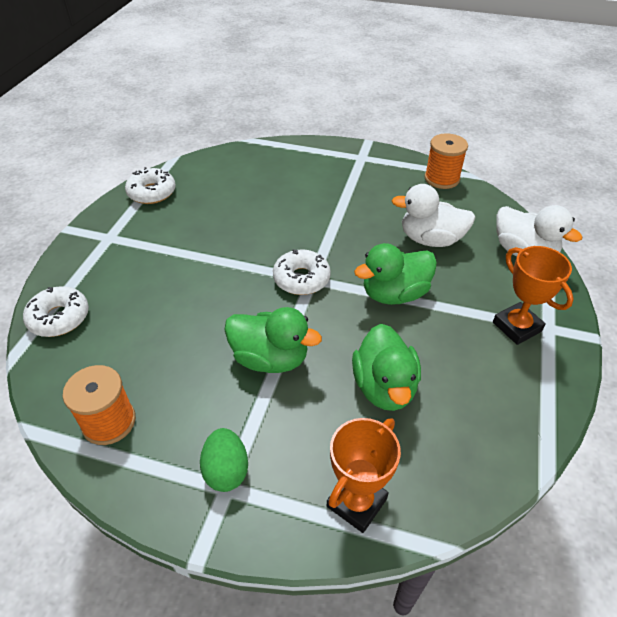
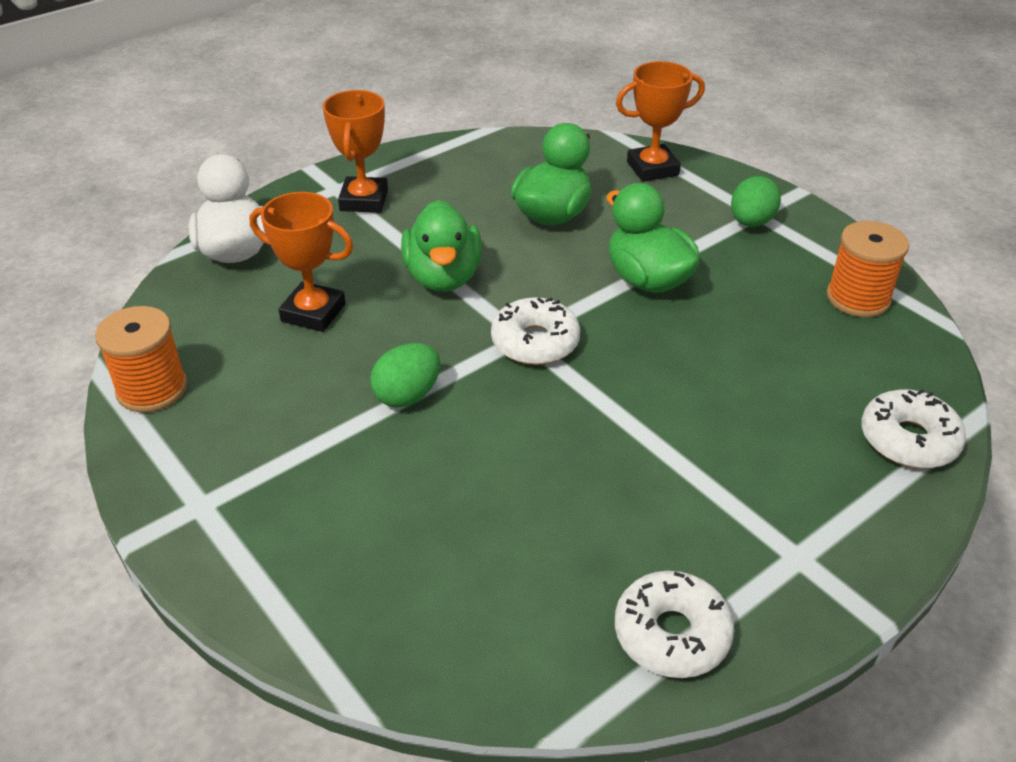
camera: 145 degrees left, 5 degrees down
(334, 224) = (407, 395): none -> green egg
(394, 294) = (443, 277): green duck -> green duck turned 75 degrees clockwise
(430, 239) = (313, 312): white duck -> orange trophy

